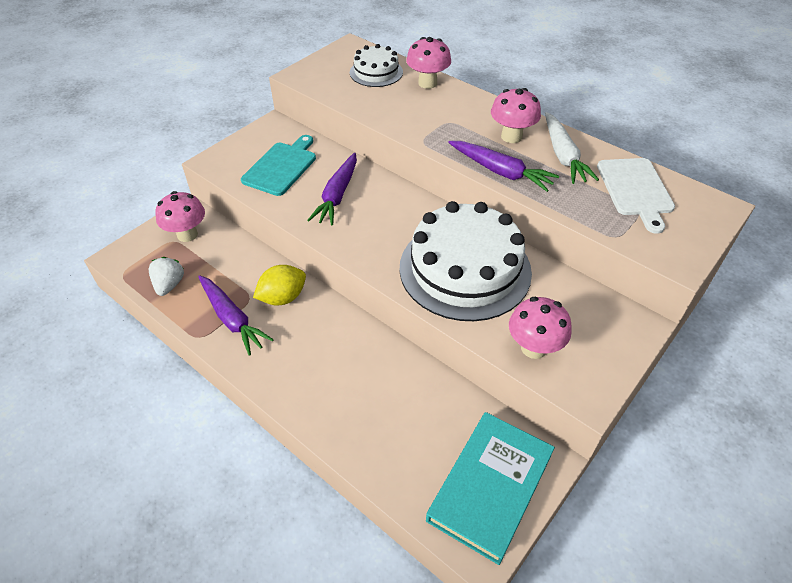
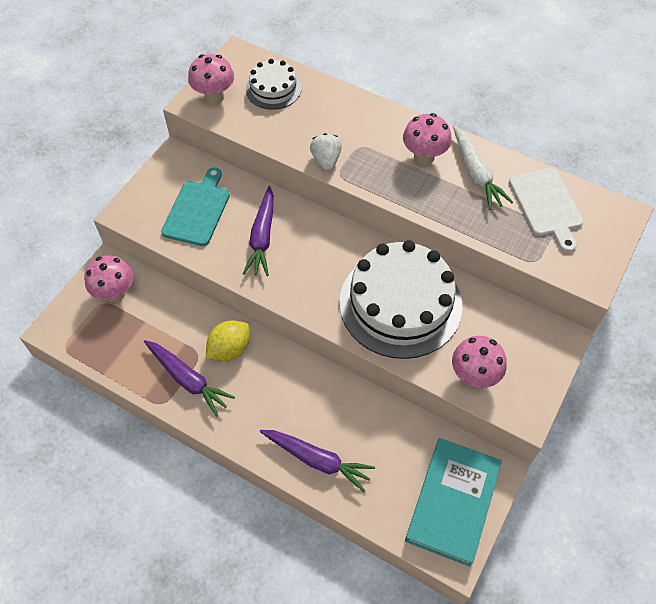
camera: 10 degrees left, 10 degrees up
(169, 285) = (115, 352): white strawberry -> white strawberry (326, 160)
(427, 83) = (329, 97): pink mushroom -> pink mushroom (214, 96)
(501, 172) = (420, 201): purple carrot -> purple carrot (317, 460)

